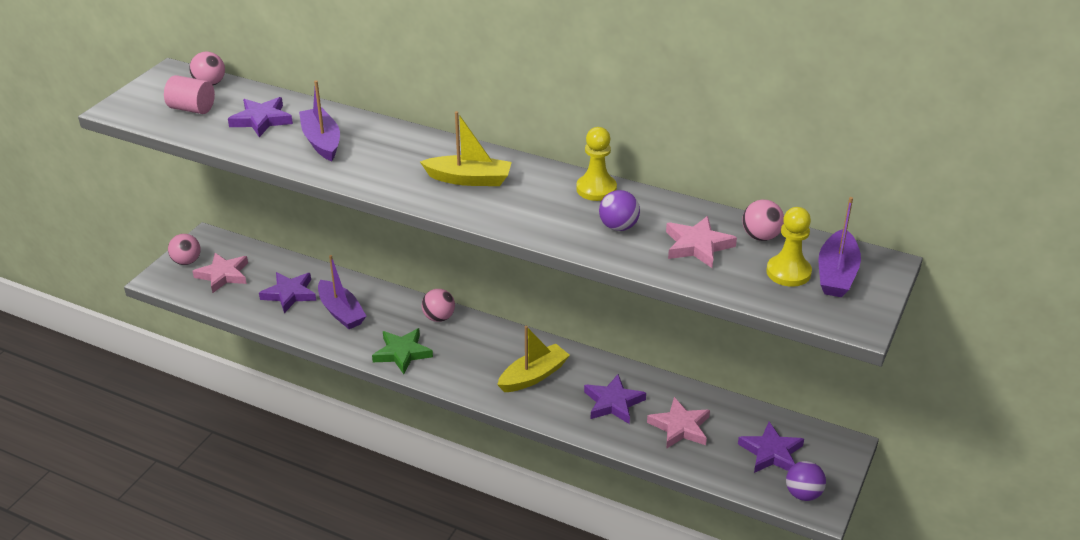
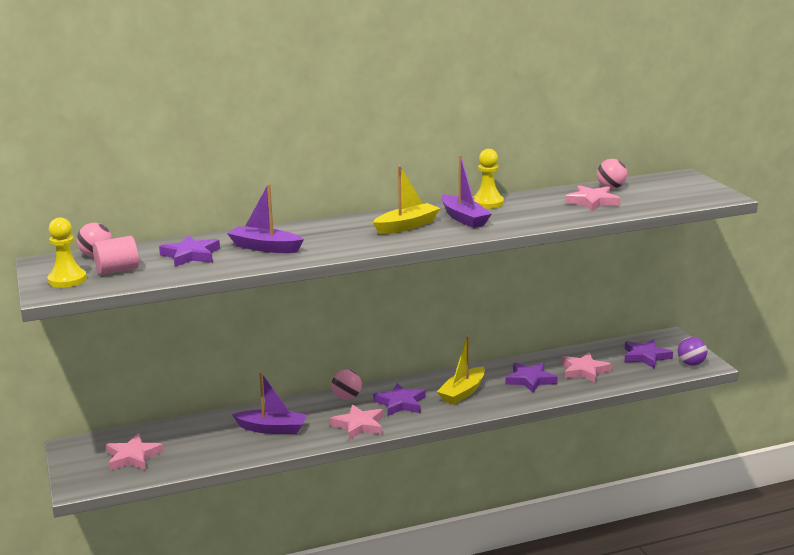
camera: 45 degrees left, 15 degrees down
(187, 261) = (82, 465): pink ball -> none
(289, 294) = (212, 440): purple star -> purple star (400, 403)
(402, 353) = (359, 425): green star -> pink star
(533, 376) = (462, 392): yellow boat -> yellow boat turned 150 degrees counterclockwise
(618, 227) = (537, 211): purple ball -> none
(788, 272) = (655, 193): yellow pawn -> yellow pawn (67, 280)
(836, 274) = (675, 186): purple boat -> purple boat (464, 218)

